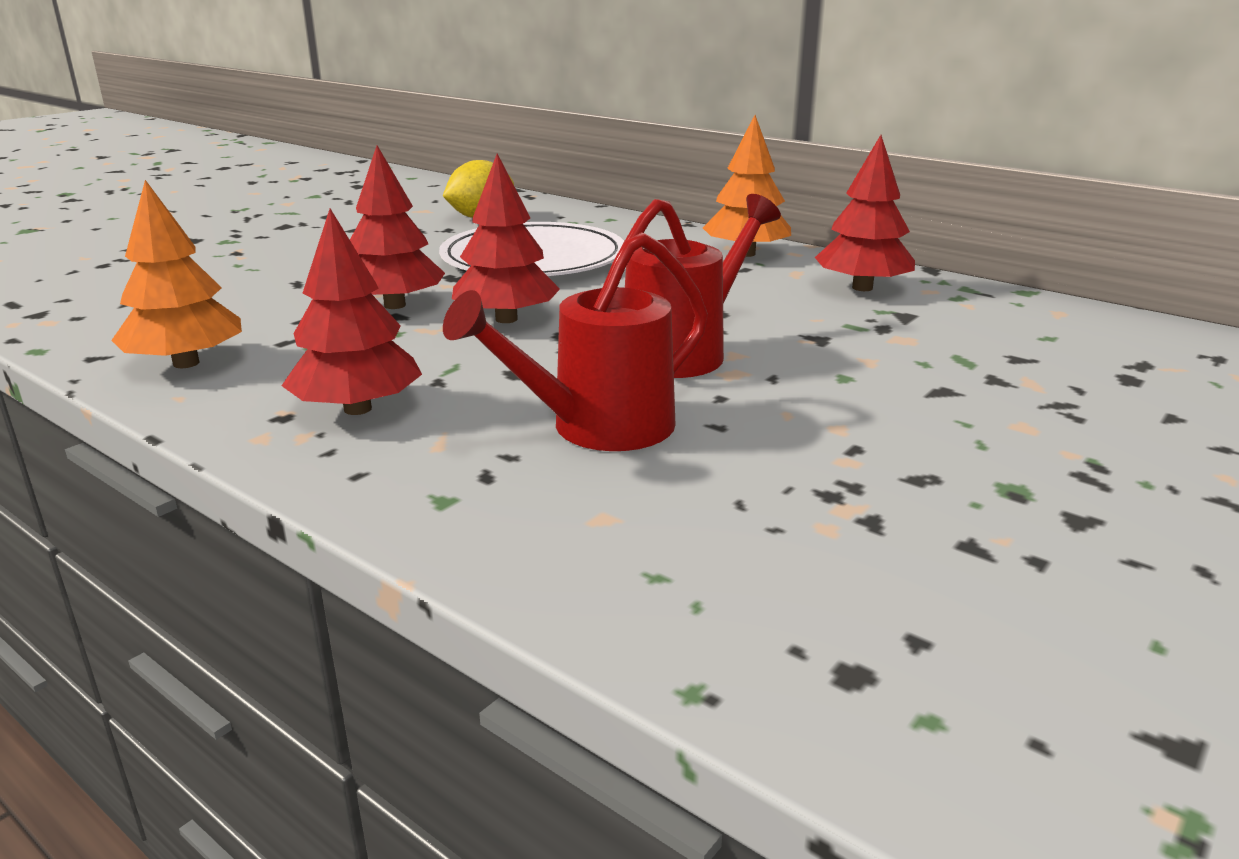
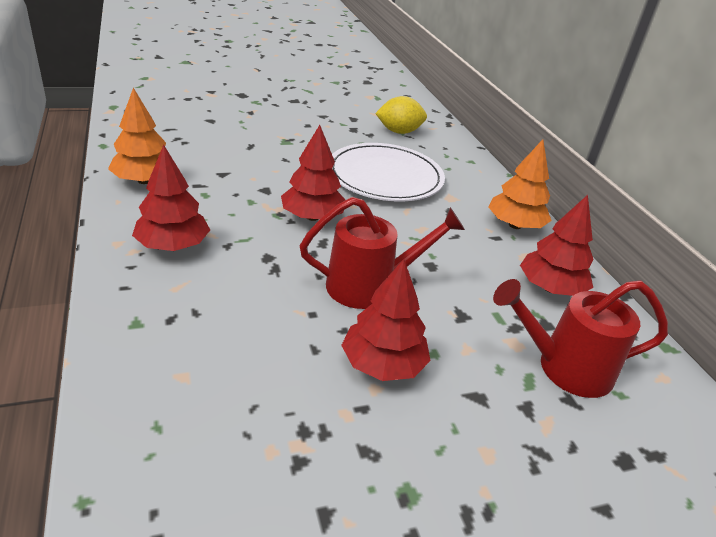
camera: 30 degrees right, 10 degrees up
(394, 305) = (273, 182): red tree -> red tree (383, 364)
(596, 428) = (254, 317): red watering can -> red watering can (563, 368)

